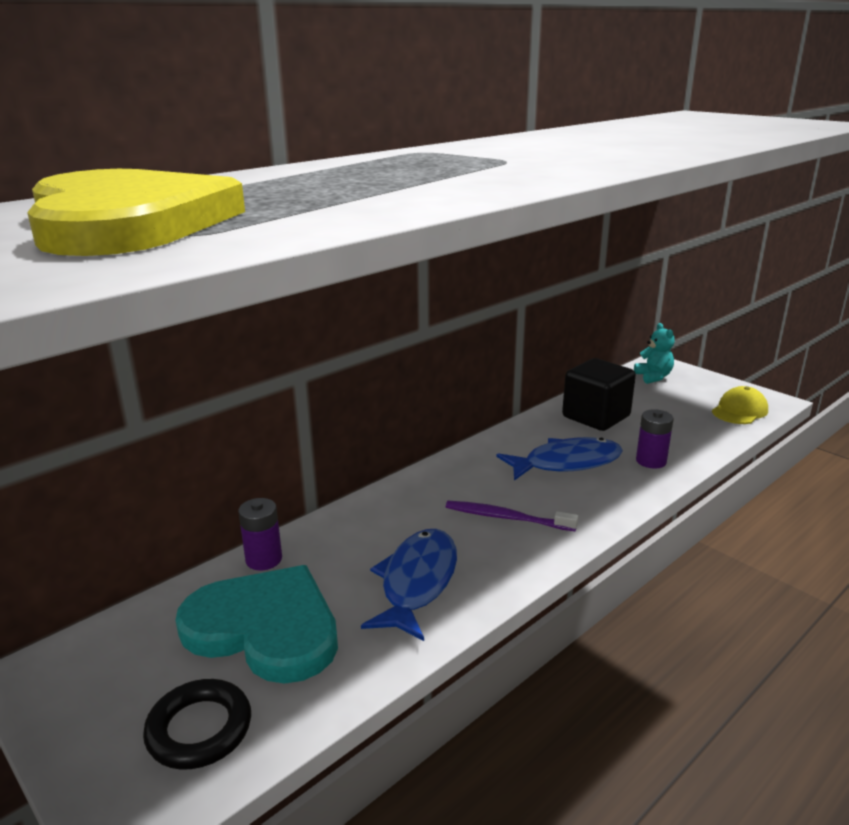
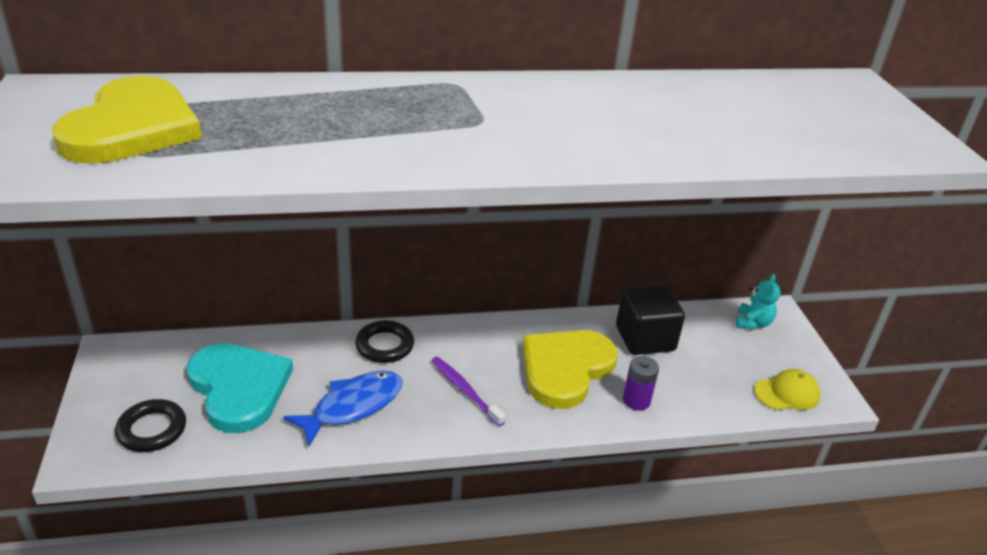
camera: 30 degrees right, 10 degrees up
(264, 559) = (283, 341): purple battery -> none
(381, 516) = (384, 345): none -> black ring
(567, 463) = (565, 369): blue fish -> yellow heart

